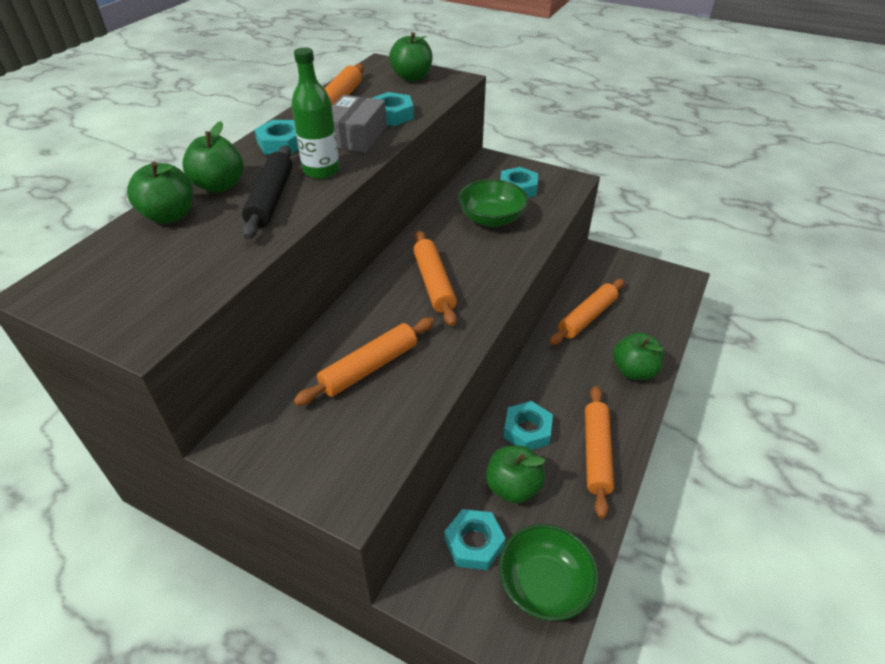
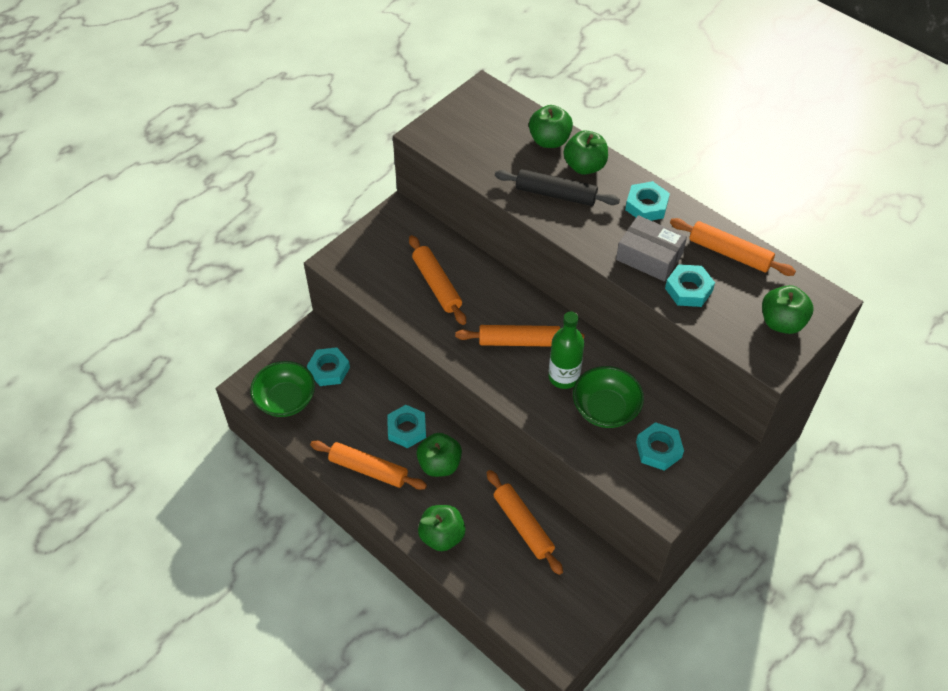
camera: 105 degrees right, 10 degrees up
(321, 171) = (592, 227): green bottle -> green bottle (563, 377)
(513, 487) = (361, 404): green apple -> green apple (439, 464)

